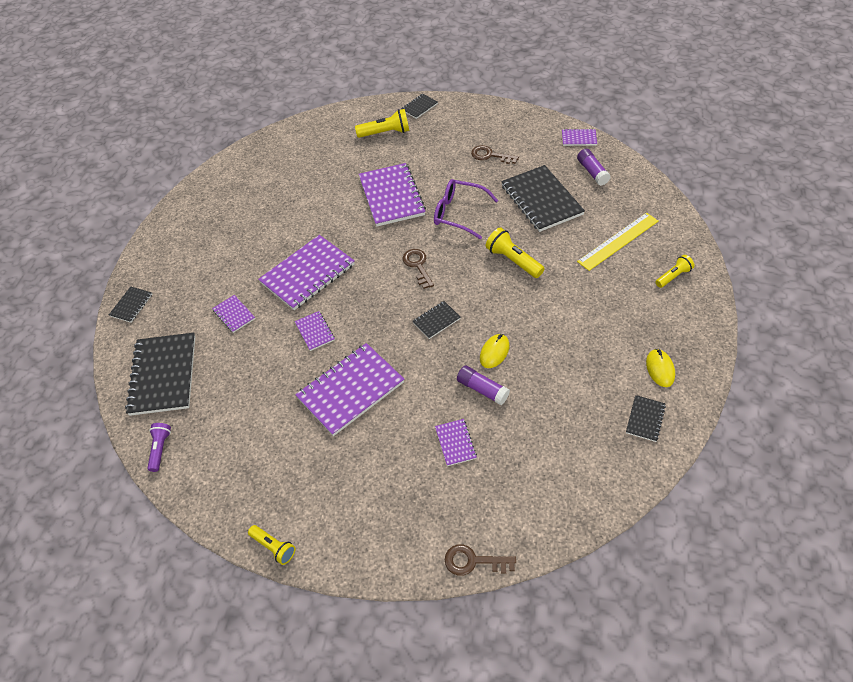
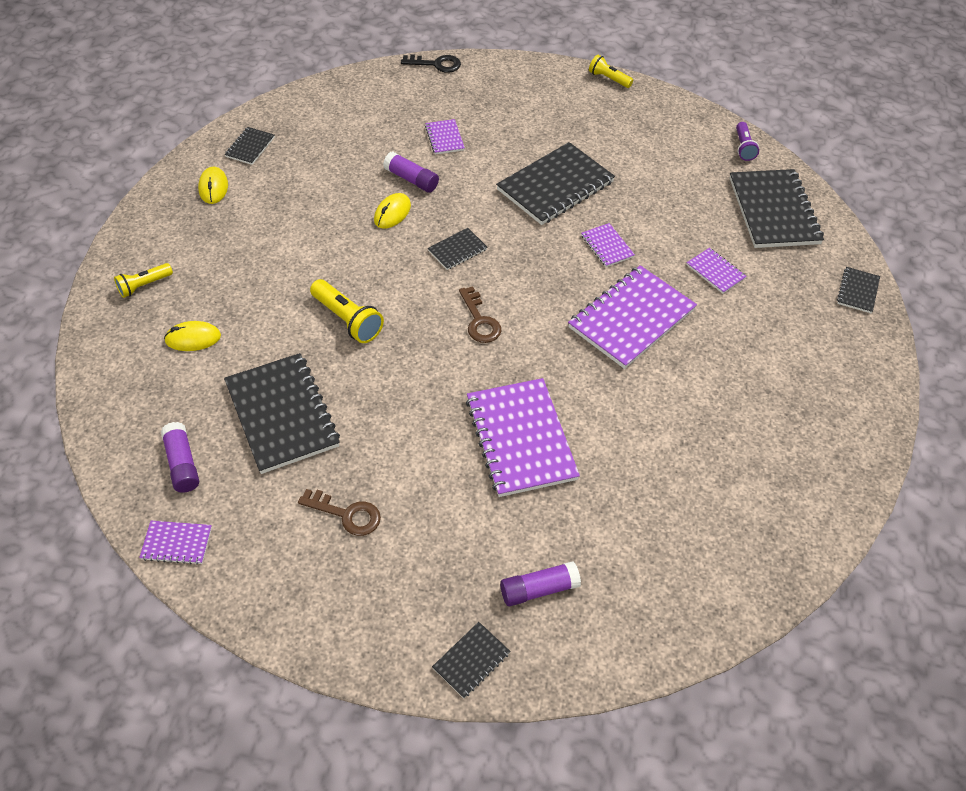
camera: 175 degrees right, 0 degrees up
(350, 390) = (555, 186): purple notebook -> black notebook
(385, 133) = (539, 589): yellow flashlight -> purple glue stick
(459, 213) = (414, 399): purple glasses -> none
(473, 561) = (436, 64): brown key -> black key
(618, 241) = (193, 338): yellow ruler -> yellow mouse

